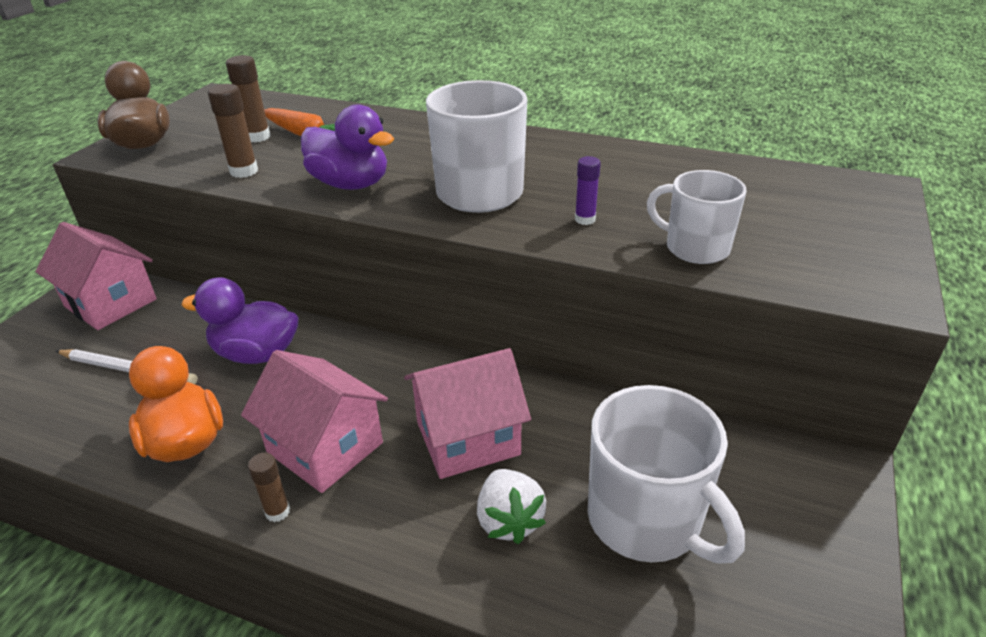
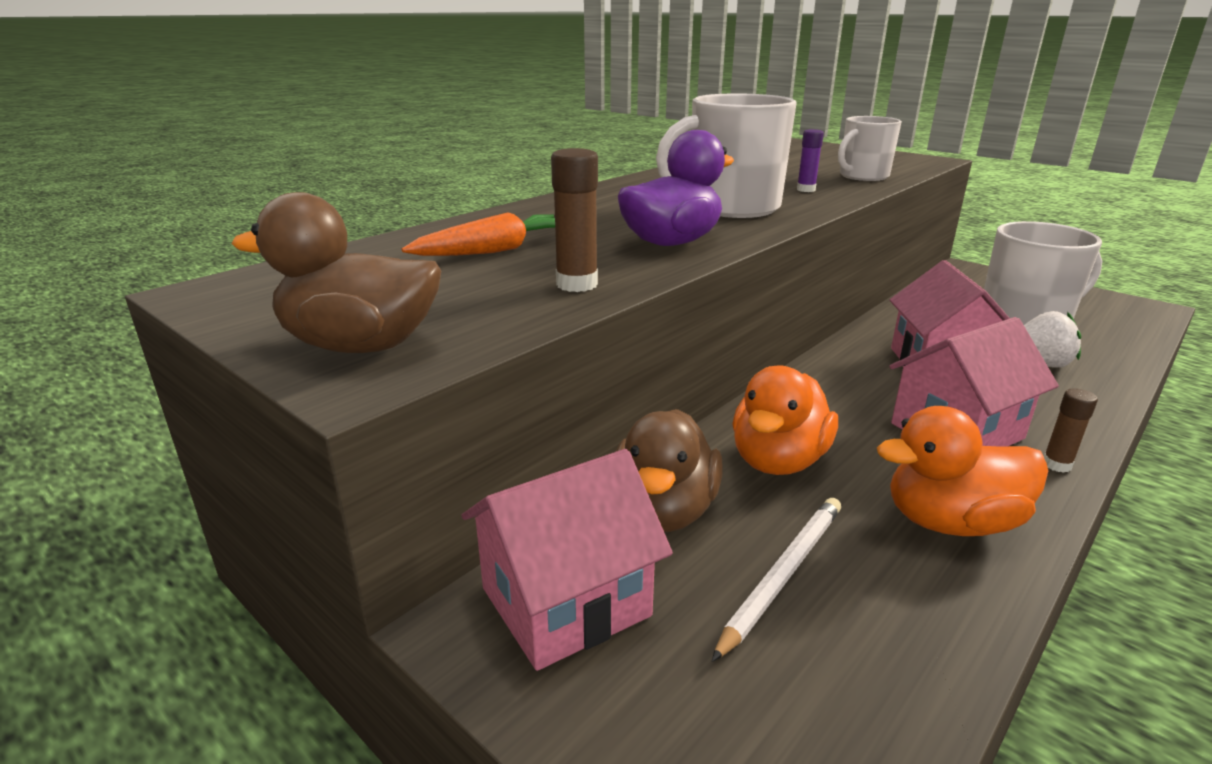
camera: 70 degrees left, 10 degrees down
(191, 317) = (664, 511): none -> brown duck
(256, 354) = (778, 461): purple duck -> orange duck
(257, 137) = (459, 273): brown glue stick -> none

